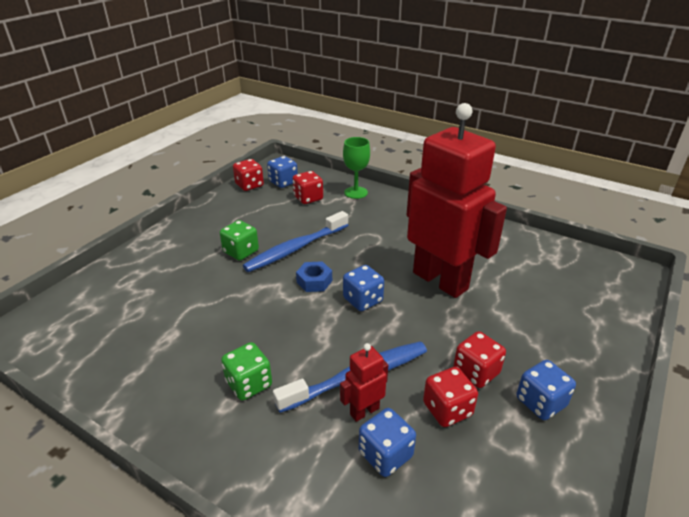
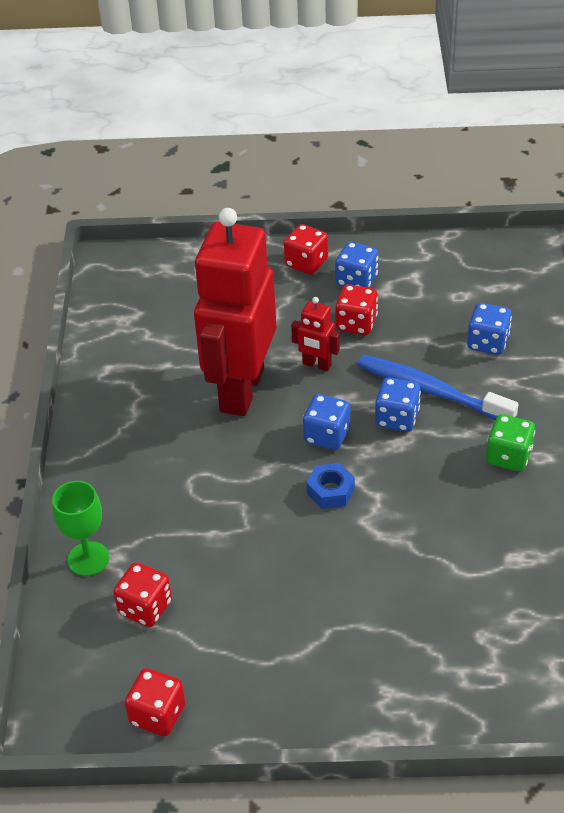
camera: 120 degrees left, 10 degrees up
(241, 252) = (335, 598): green dice -> none
(283, 182) = (116, 672): blue dice -> blue dice (397, 418)
(295, 248) = (283, 545): blue toothbrush -> none
(364, 411) = (461, 371): red robot -> red robot (316, 365)
(447, 409) = (413, 326): red dice -> red dice (306, 263)

